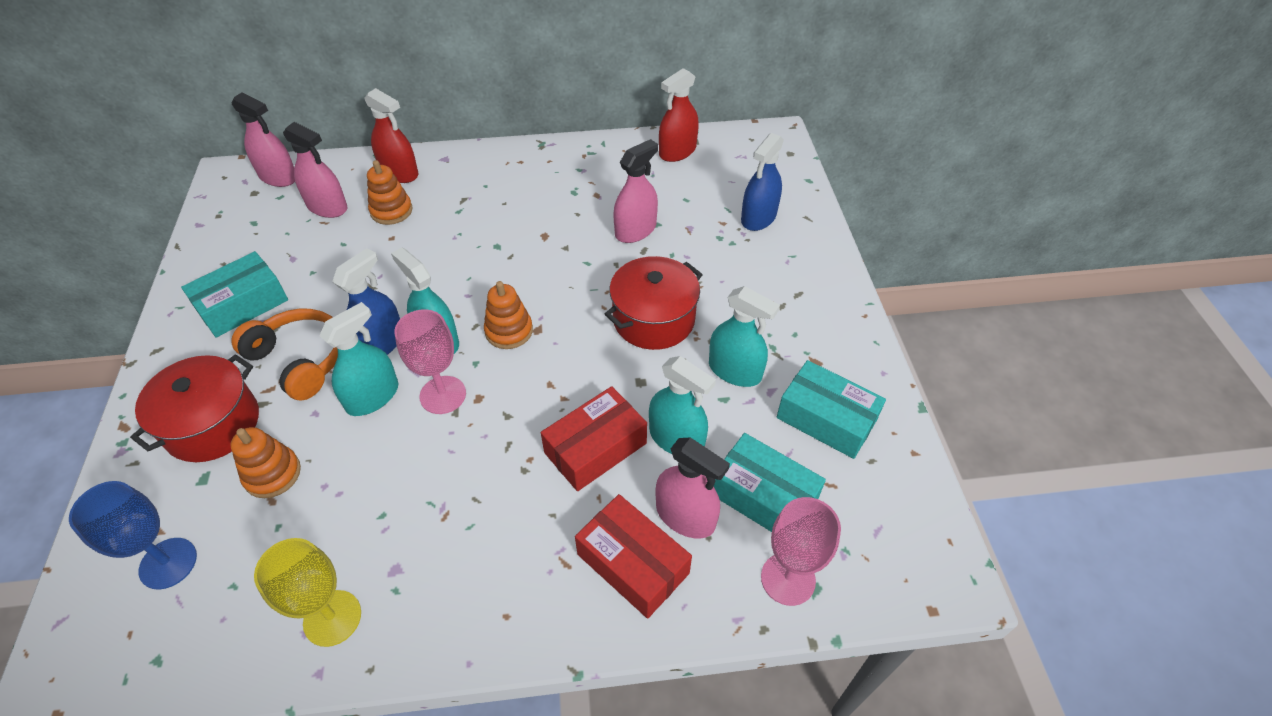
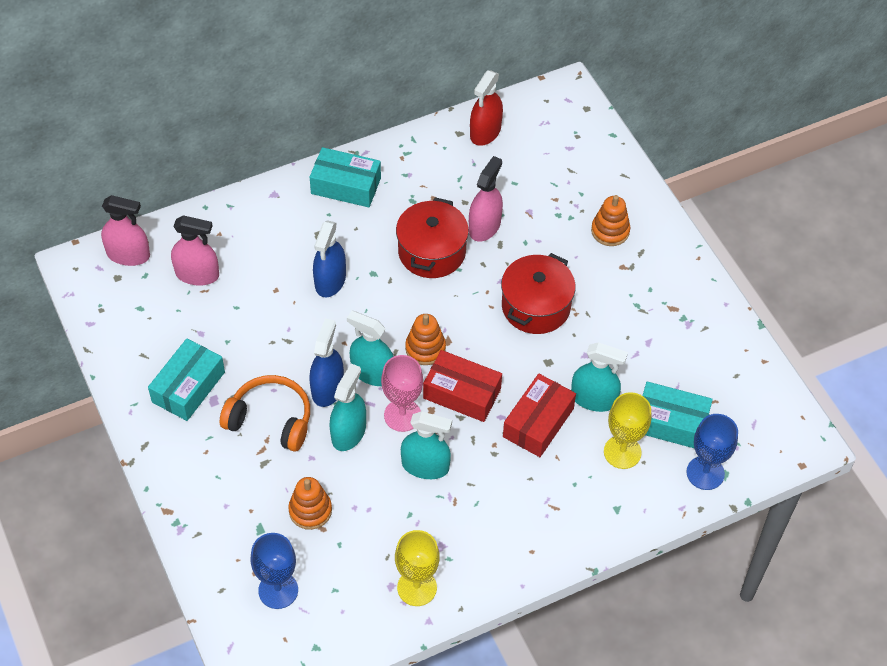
camera: 20 degrees left, 5 degrees up
(212, 424) = (237, 489): red pot -> red pot (432, 252)
(391, 211) = (259, 263): orange stacking toy -> orange stacking toy (610, 231)
(399, 173) = (241, 221): red spray bottle -> none
(633, 563) = (600, 494): red box -> red box (462, 393)
(685, 516) = (622, 452): pink spray bottle -> yellow goblet
(735, 371) = (615, 333): turquoise spray bottle -> turquoise spray bottle (425, 466)
(758, 217) = (583, 186): blue spray bottle -> blue spray bottle (330, 280)
(788, 579) = (705, 473): pink goblet -> blue goblet
(826, 419) = (695, 353): turquoise box -> turquoise box (346, 186)

